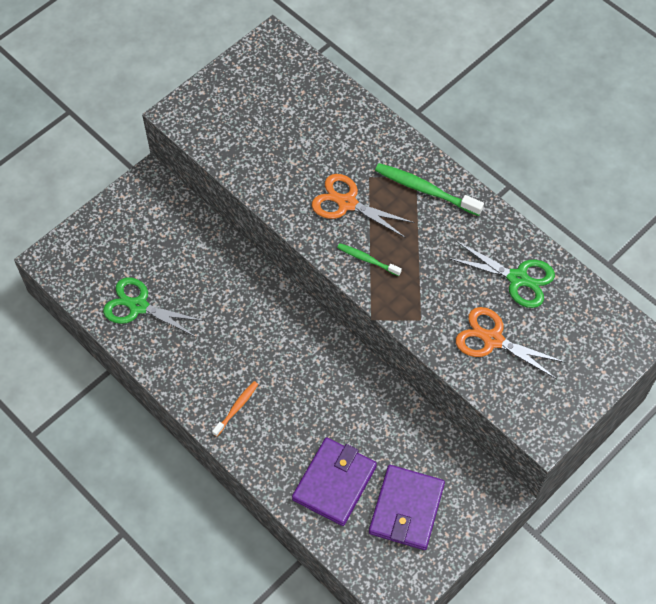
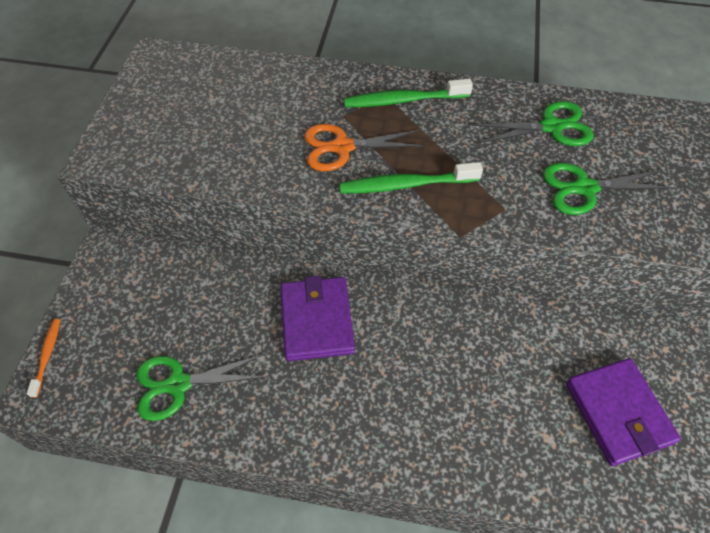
camera: 35 degrees left, 5 degrees down
(236, 408) = (367, 424): orange toothbrush -> orange toothbrush (47, 356)
(334, 483) = (530, 435): purple wallet -> purple wallet (317, 320)
(367, 259) = (406, 185): green toothbrush -> green toothbrush, size x1.71
(492, 339) = (584, 188): orange scissors -> green scissors

